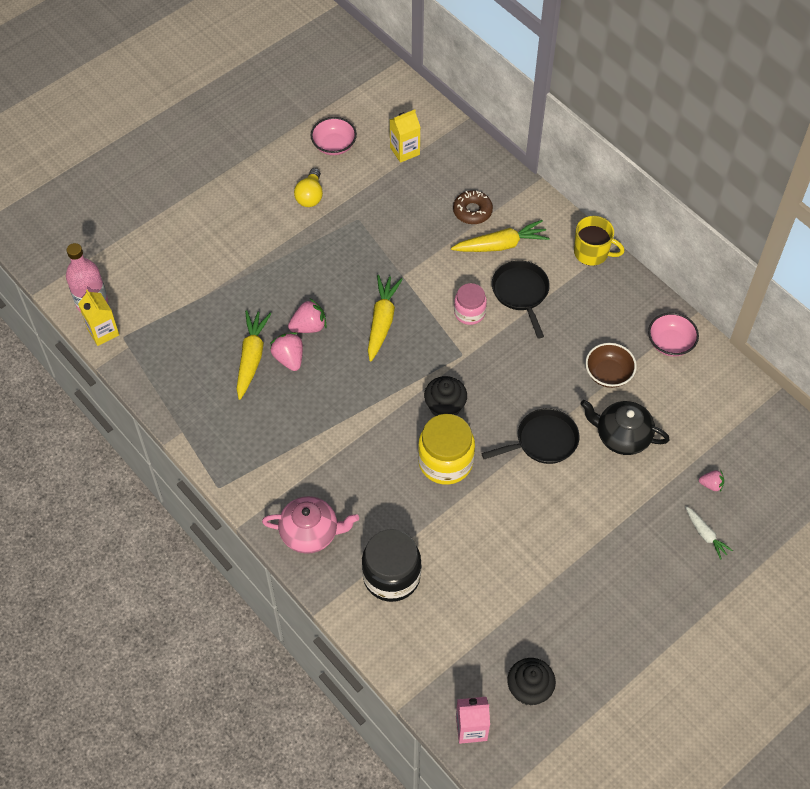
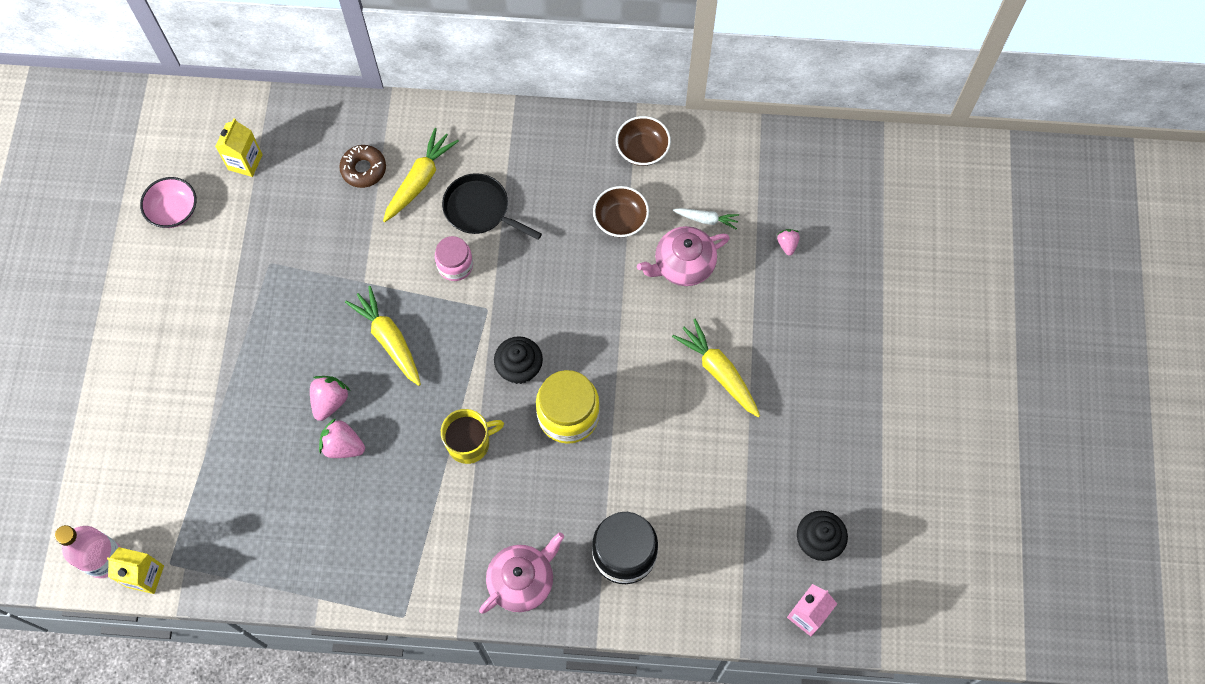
camera: 45 degrees left, 10 degrees up
(251, 358) = (309, 475): yellow carrot -> yellow carrot (719, 372)
(310, 196) = (202, 278): yellow light bulb -> none
(543, 441) = (627, 325): black pan -> none
(592, 252) = (502, 122): yellow mug -> yellow mug (469, 443)
(622, 436) = (683, 265): black teapot -> pink teapot
(670, 343) = (642, 149): pink bowl -> brown bowl
(705, 534) = (822, 290): white carrot -> white carrot (706, 219)
(711, 485) = (787, 245): pink strawberry -> pink strawberry turned 60 degrees counterclockwise

